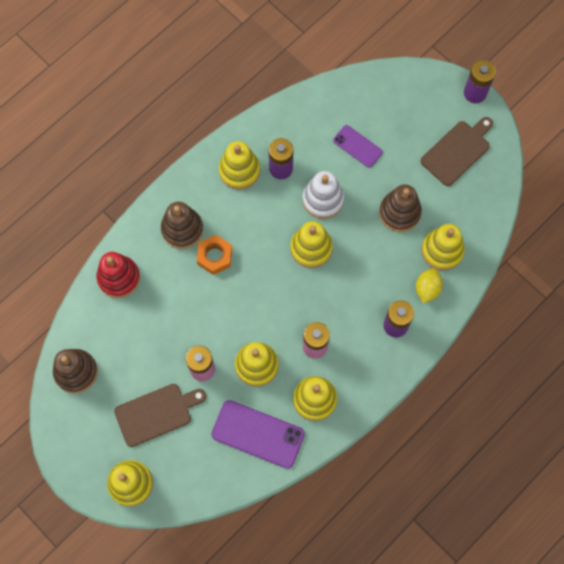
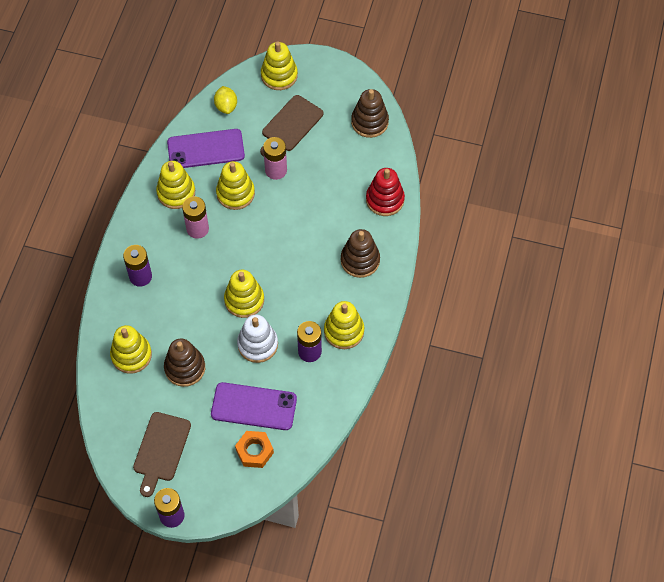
camera: 150 degrees right, 10 degrees down
(215, 256) = (319, 253): orange nut -> orange nut (254, 451)
(357, 146) = (254, 406): purple phone -> purple phone, size x1.68
(427, 289) = (128, 318): yellow lemon -> yellow lemon (226, 106)

